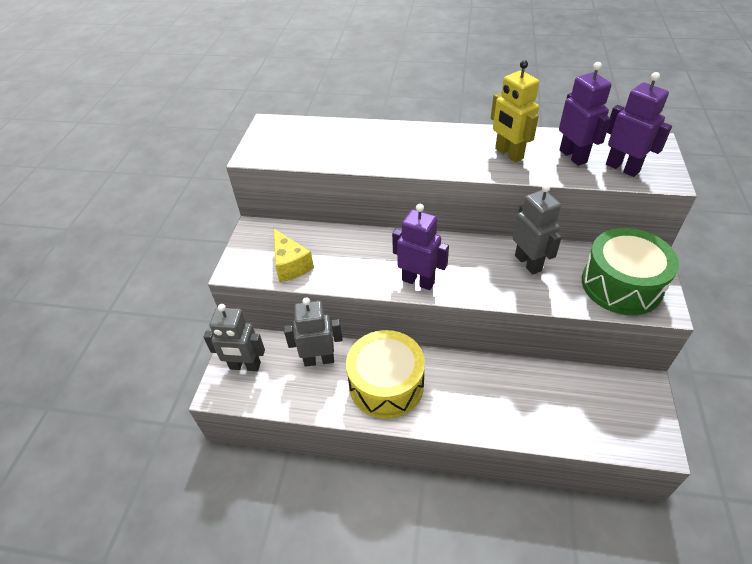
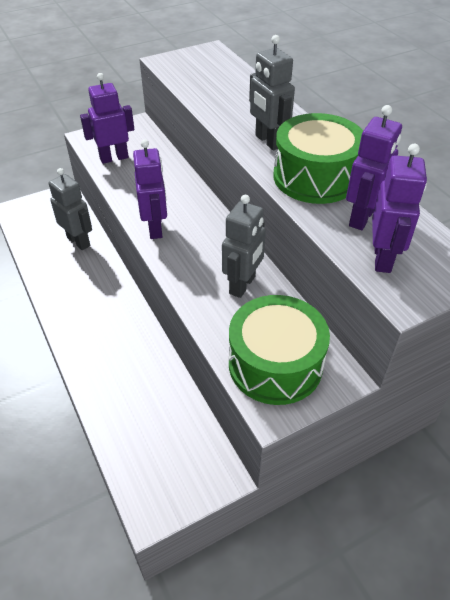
camera: 50 degrees right, 0 degrees up
(245, 366) = (45, 209): grey robot -> grey robot (268, 141)
(290, 265) = (114, 158): yellow cheese -> purple robot
(386, 384) = (83, 289): yellow drum -> none
(508, 154) = (315, 177): yellow robot -> green drum

